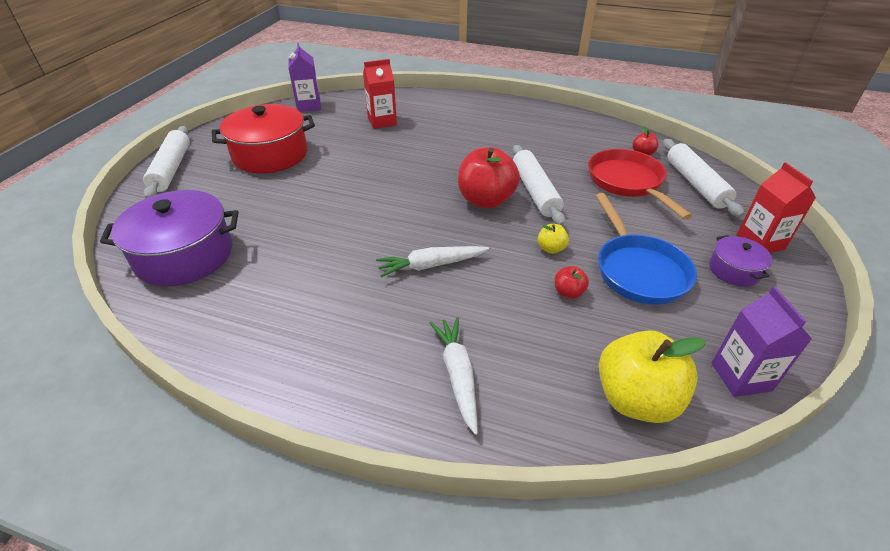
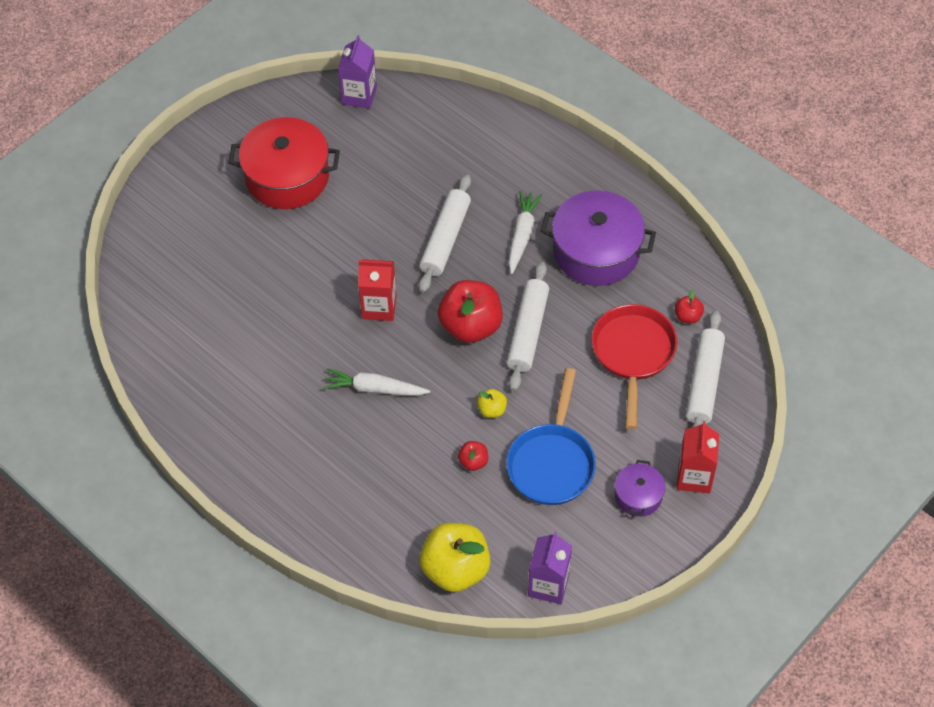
camera: 25 degrees right, 15 degrees up
(171, 169) = (184, 167): white rolling pin -> white rolling pin (445, 239)
(184, 255) = (172, 298): purple pot -> purple pot (596, 251)
(382, 121) = (430, 156): red carton -> red carton (379, 307)
(458, 375) = (340, 500): white carrot -> white carrot (522, 235)

